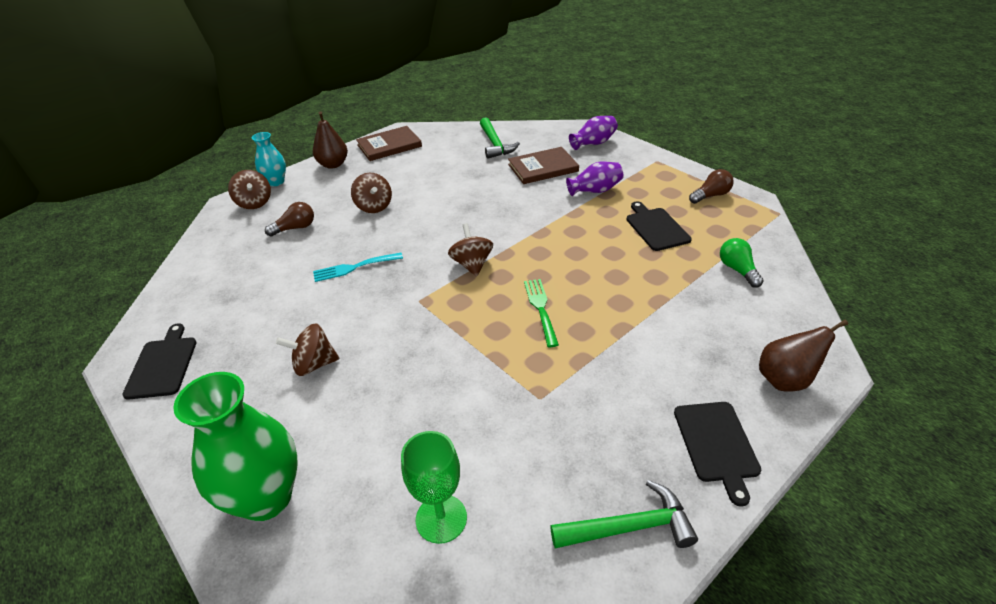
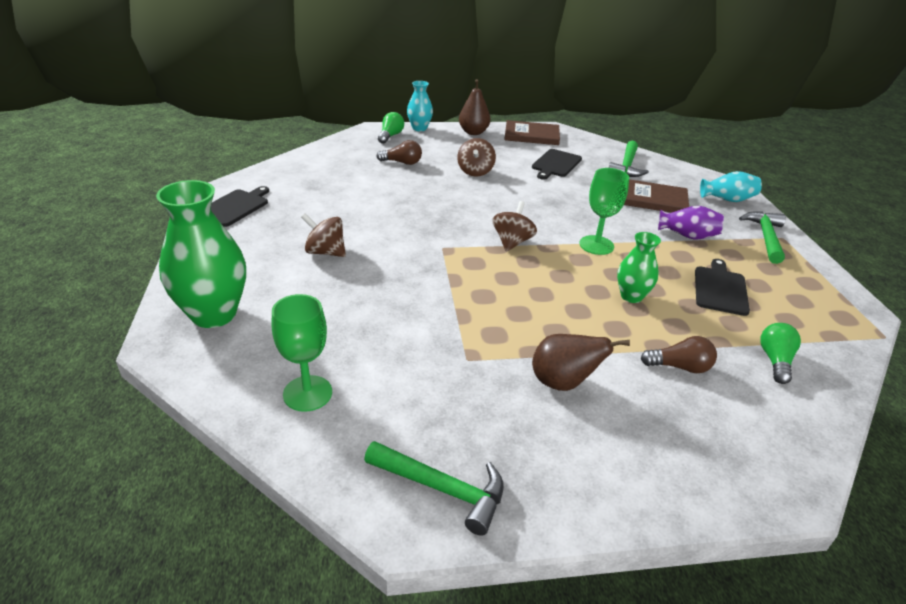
camera: 30 degrees right, 5 degrees down
(254, 203) = (390, 136): brown spinning top -> green light bulb
(354, 267) = (417, 205): turquoise fork -> none
(539, 233) = (596, 245): none -> green goblet
(541, 309) = (537, 299): green fork -> none
(593, 143) = (727, 199): purple vase -> turquoise vase
(605, 267) = (631, 296): none -> green vase
(646, 166) = (765, 237): none -> green hammer
(711, 195) = (814, 288): brown light bulb -> brown light bulb (679, 367)
(716, 444) = (591, 480): black cutting board -> black cutting board (555, 164)
(785, 380) = (726, 473): brown pear -> brown pear (563, 383)

